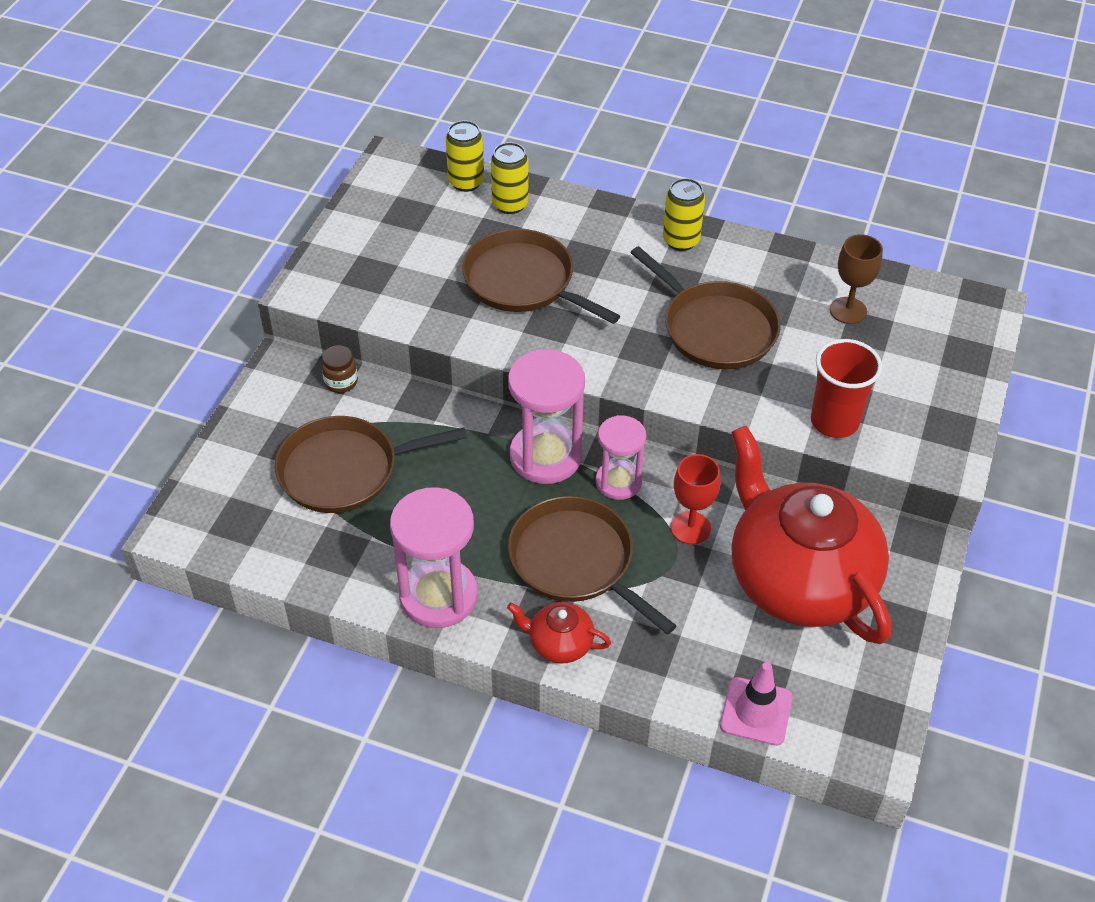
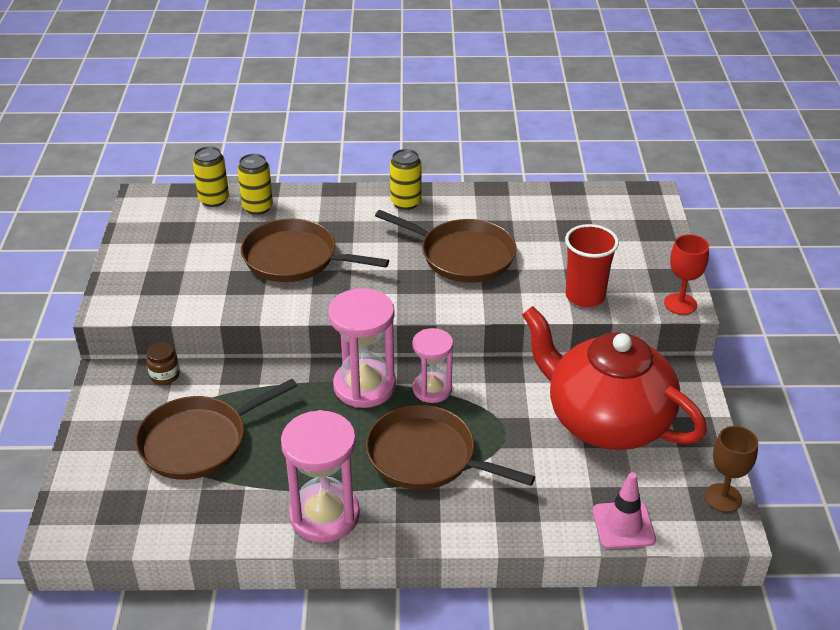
camera: 20 degrees left, 10 degrees down
(559, 643) = (443, 522): red teapot -> none
(690, 528) = (505, 407): red goblet -> red goblet (680, 304)
(848, 310) = (555, 220): brown goblet -> brown goblet (723, 498)

